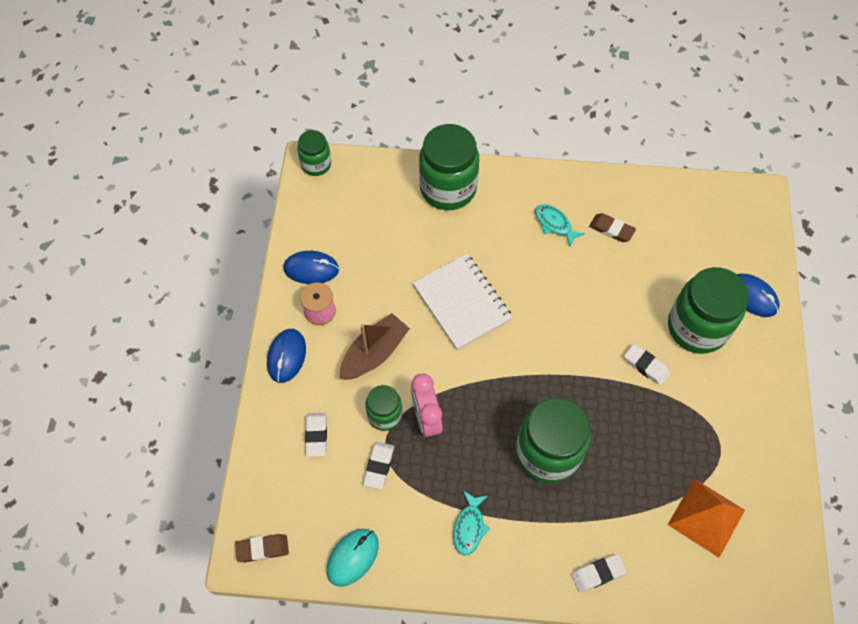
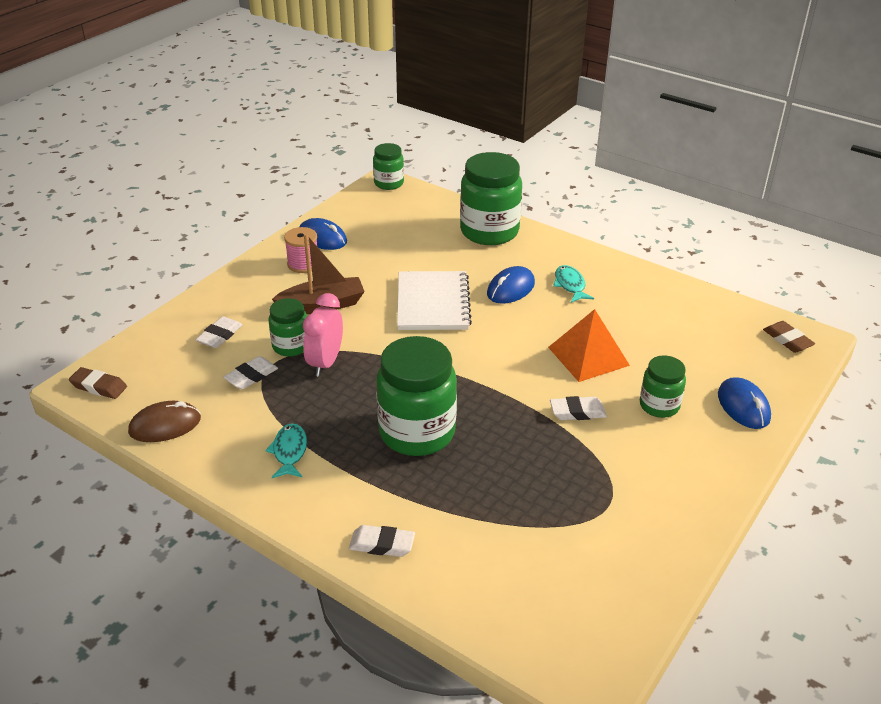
camera: 30 degrees right, 25 degrees down
(286, 356) = (247, 280): blue mouse -> blue mouse (510, 289)
(352, 557) = (165, 425): turquoise mouse -> brown mouse
(469, 527) = (289, 452): turquoise fish -> turquoise fish turned 135 degrees clockwise
(611, 229) = (625, 307): brown eraser -> brown eraser (787, 340)
(646, 366) = (577, 412): white eraser -> white eraser turned 75 degrees counterclockwise
(697, 327) = (659, 406): green jar -> green jar, size x0.54
(706, 517) = (542, 554): orange pyramid -> orange pyramid (588, 356)

